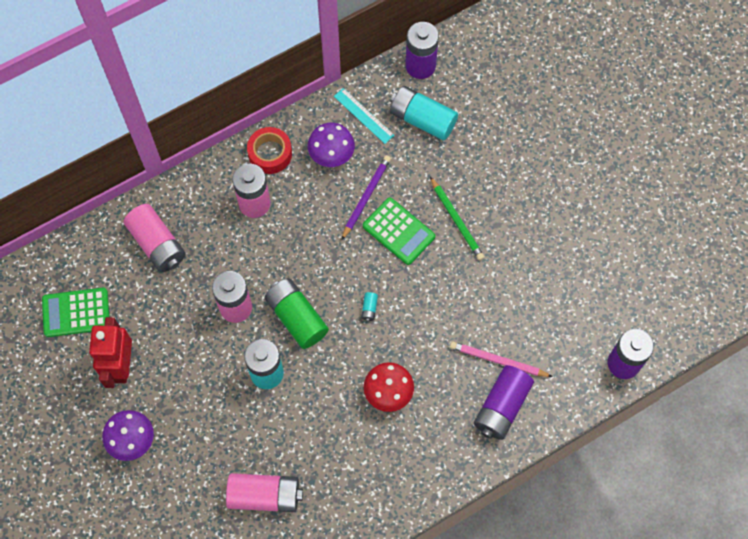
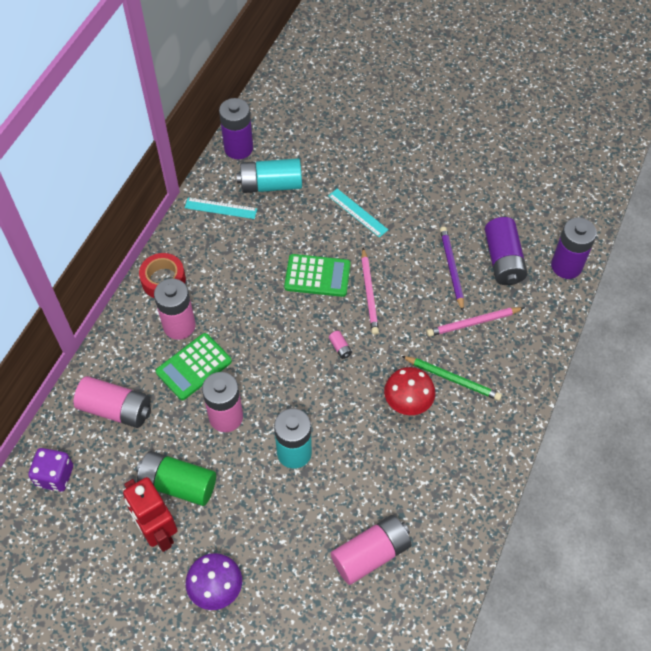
camera: 35 degrees left, 10 degrees down
(76, 312) = (81, 513): green calculator -> green calculator (194, 367)
(77, 269) = (55, 476): none -> purple dice
(297, 317) = (285, 392): green battery -> green battery (178, 484)
(331, 155) = (217, 252): purple mushroom -> none
(366, 197) = (270, 266): purple pencil -> purple pencil (451, 269)
(369, 308) = (340, 348): turquoise battery -> pink battery
(430, 275) = (369, 293): none -> pink pencil
(456, 220) = (356, 241): green pencil -> green pencil (452, 379)
(478, 194) = (358, 212): none -> turquoise ruler
(501, 407) = (504, 355): purple battery -> purple battery (503, 260)

